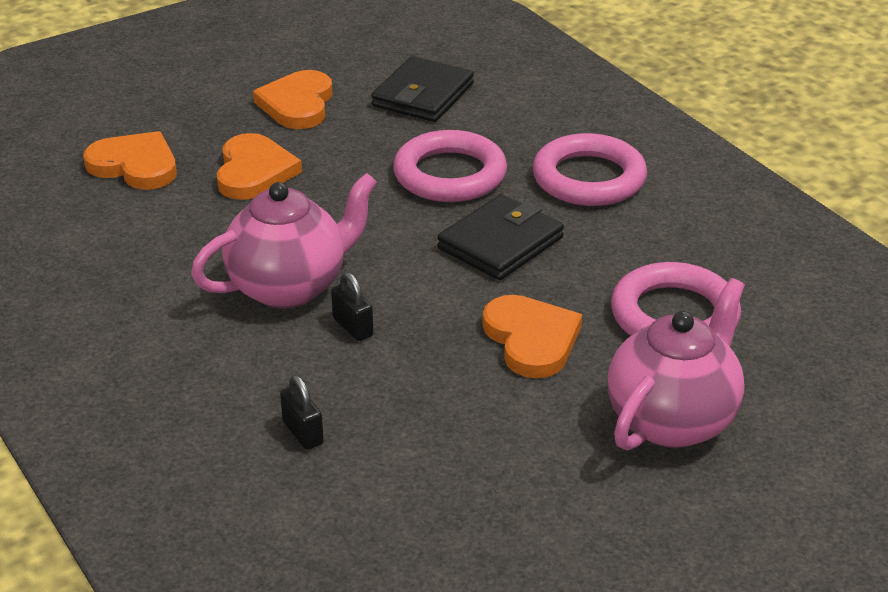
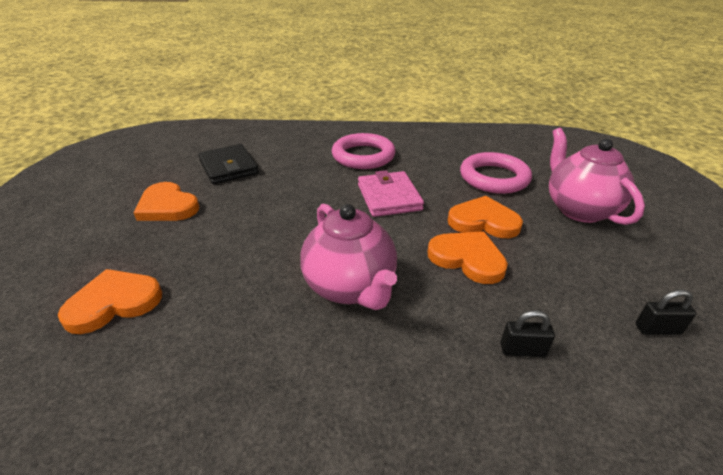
camera: 55 degrees left, 0 degrees up
(254, 172) = (208, 250): orange heart -> orange heart (467, 259)
(289, 287) = (350, 287): pink teapot -> pink teapot turned 150 degrees clockwise
(352, 327) = (419, 278): black padlock -> black padlock (657, 329)
(450, 174) = (310, 187): pink ring -> none
(500, 243) = (389, 197): black wallet -> pink wallet

